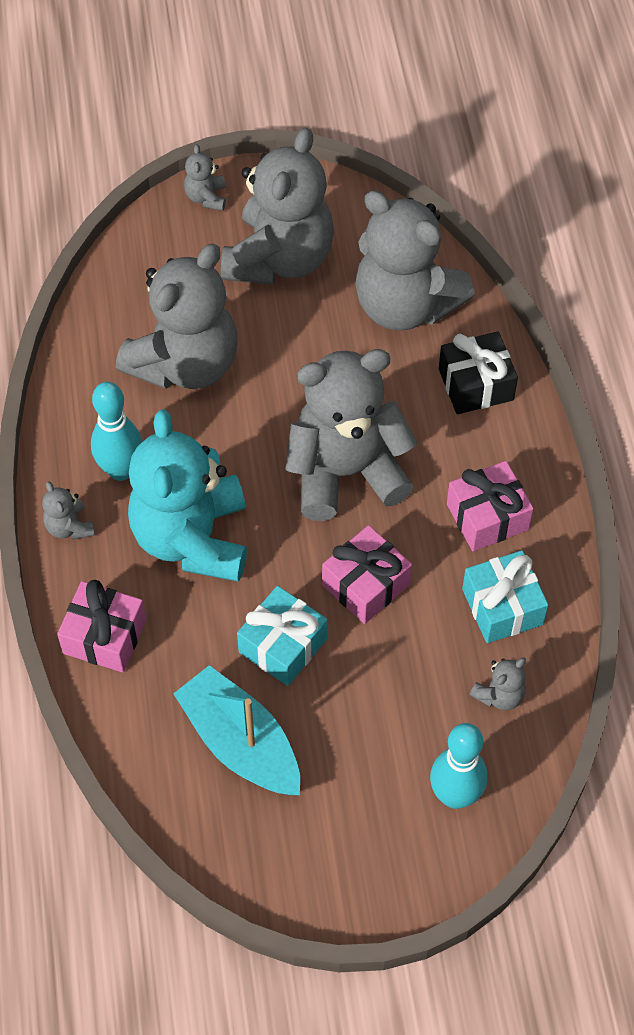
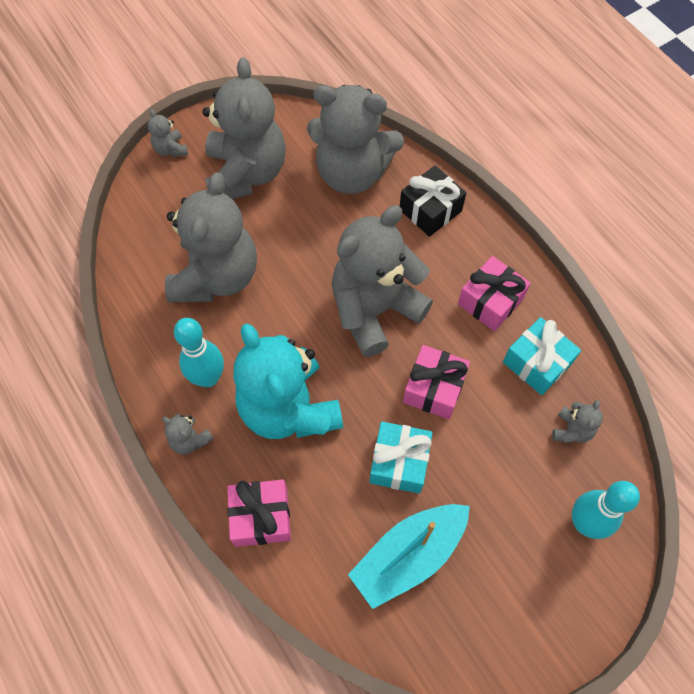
camera: 25 degrees left, 5 degrees up
(240, 743) = (408, 556): turquoise boat -> turquoise boat turned 60 degrees counterclockwise

